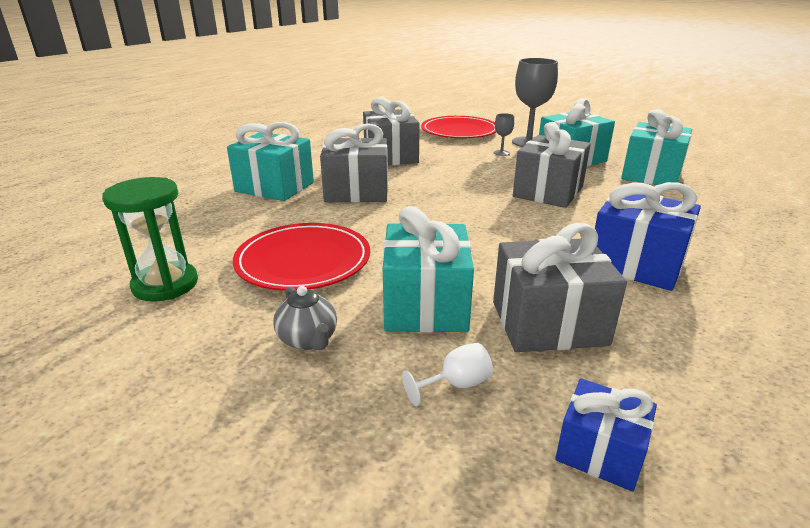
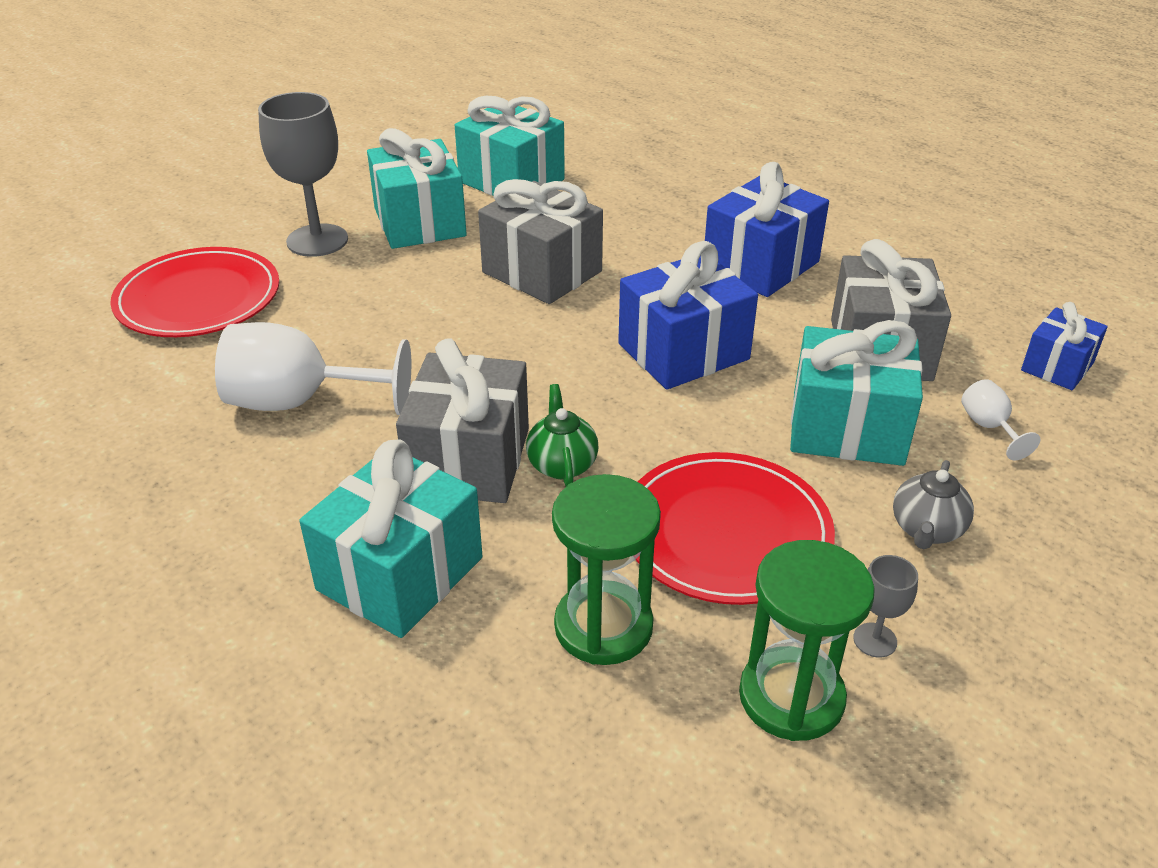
camera: 80 degrees left, 10 degrees up
(232, 231) = (603, 626): none -> green hourglass
(308, 340) = (926, 530): grey teapot -> grey teapot turned 135 degrees clockwise
(358, 212) = (562, 464): none -> green teapot
(391, 156) = (299, 402): grey gift -> white goblet
(488, 239) = (683, 351): none -> blue gift
(501, 153) = (354, 277): grey goblet -> grey goblet (875, 640)

